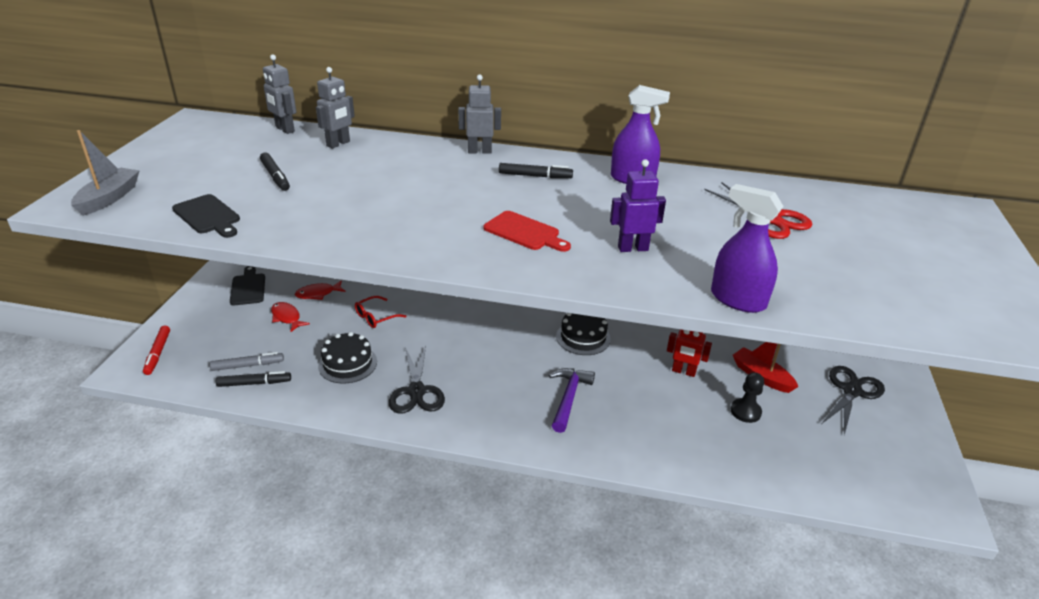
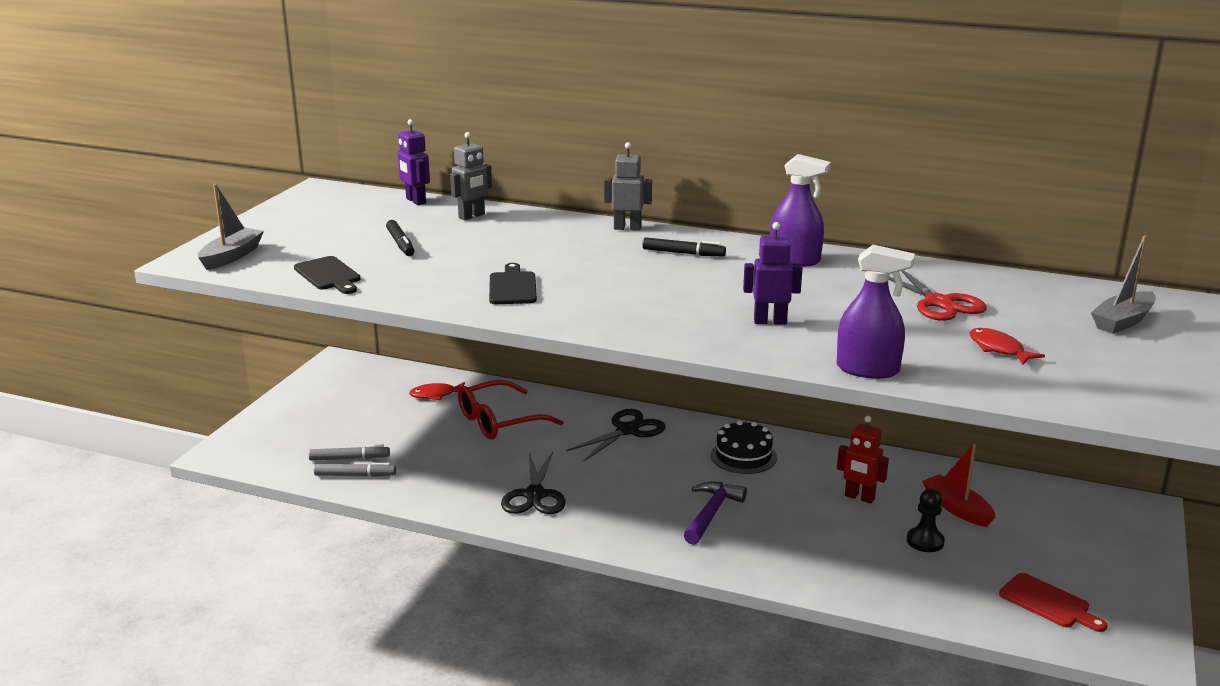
camera: 10 degrees right, 10 degrees down
(158, 353) = (253, 441): red marker -> none
(248, 288) = (357, 385): black cutting board -> black cutting board (512, 287)
(254, 383) = (355, 475): black marker -> grey marker
(284, 129) = (415, 201): grey robot -> purple robot
(287, 317) = (398, 416): red fish -> red fish (998, 349)
(347, 363) = (461, 464): black cake -> none
(376, 317) = (499, 421): red glasses -> red glasses, size x1.78
(524, 232) = (655, 303): red cutting board -> red cutting board (1048, 603)
(737, 300) = (867, 369): purple spray bottle -> purple spray bottle turned 150 degrees clockwise
(851, 391) = (1069, 531): black scissors -> black scissors (627, 430)
(925, 231) = (1122, 321): none -> grey boat

